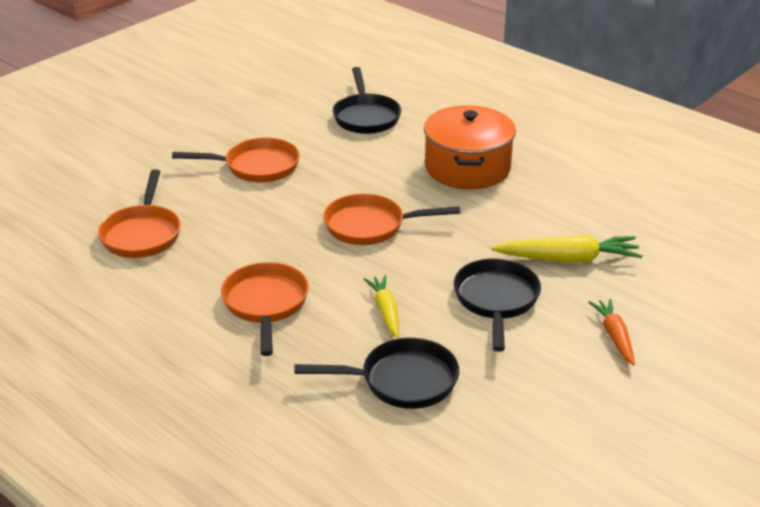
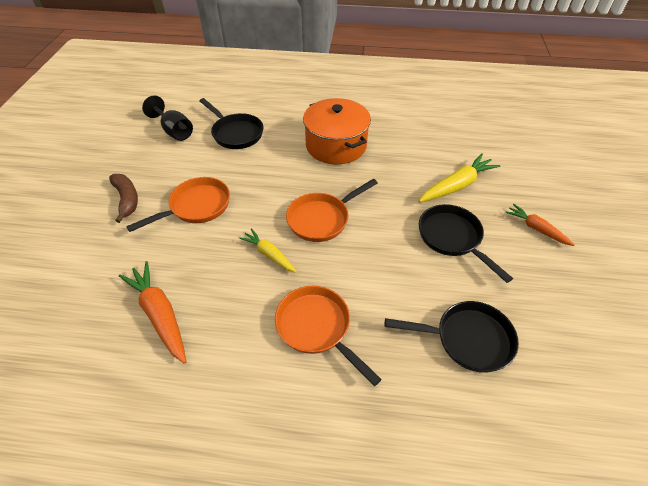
camera: 35 degrees left, 15 degrees up
(142, 234) = (160, 314): orange pan -> orange carrot
(199, 136) = (127, 199): none -> brown banana
(303, 92) = (174, 131): none -> black goblet
(385, 311) = (399, 285): yellow carrot -> yellow carrot (269, 254)
(402, 381) = (467, 339): black pan -> black pan turned 45 degrees clockwise

